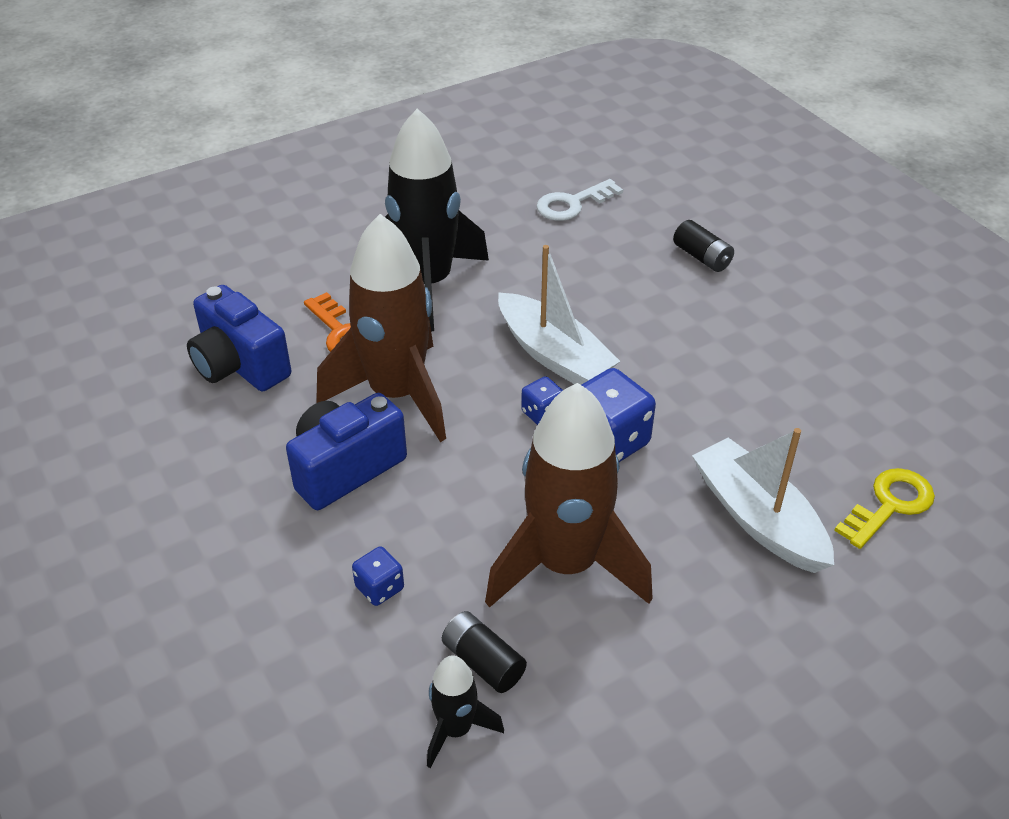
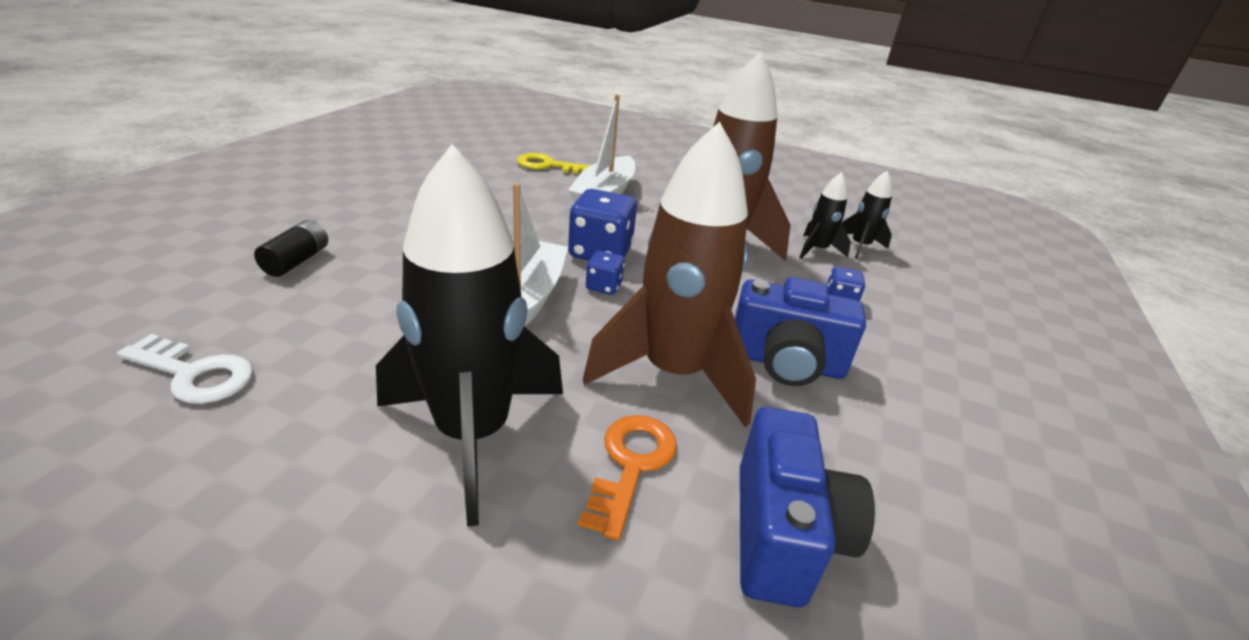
camera: 130 degrees left, 10 degrees down
(483, 662) = (817, 250): black battery -> black rocket

